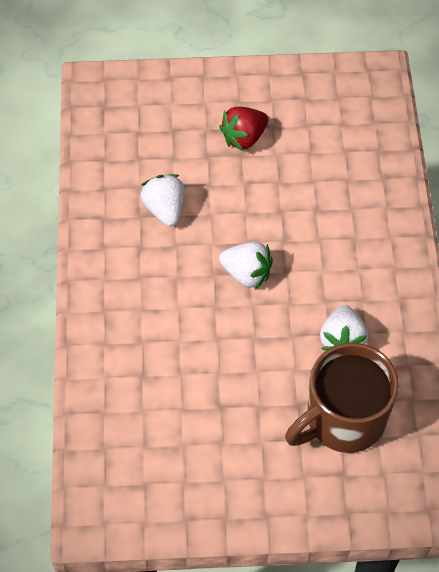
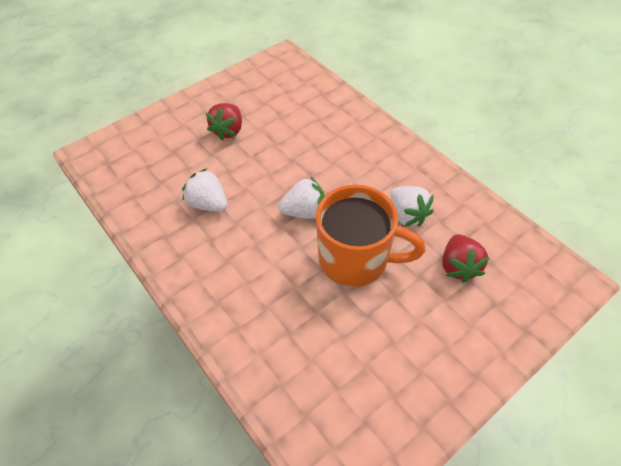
camera: 35 degrees left, 5 degrees down
(254, 351) = (356, 259): none -> orange mug
(343, 420) = (458, 266): brown mug -> red strawberry

